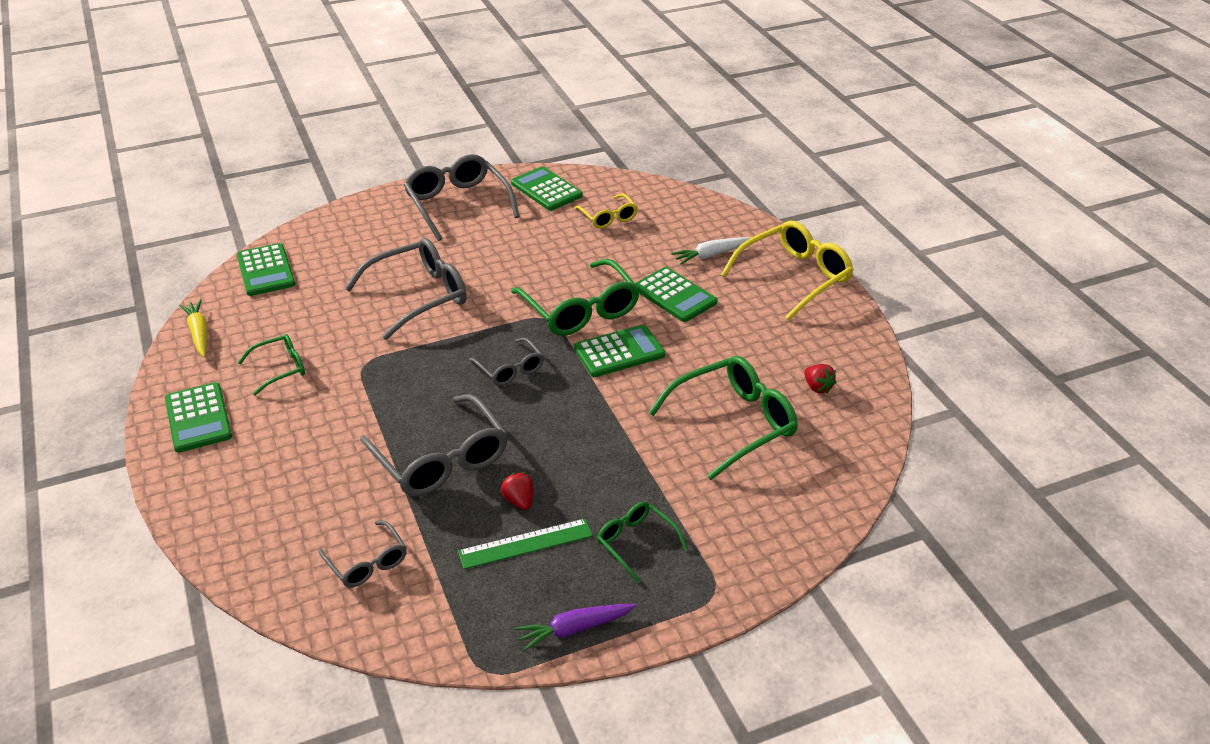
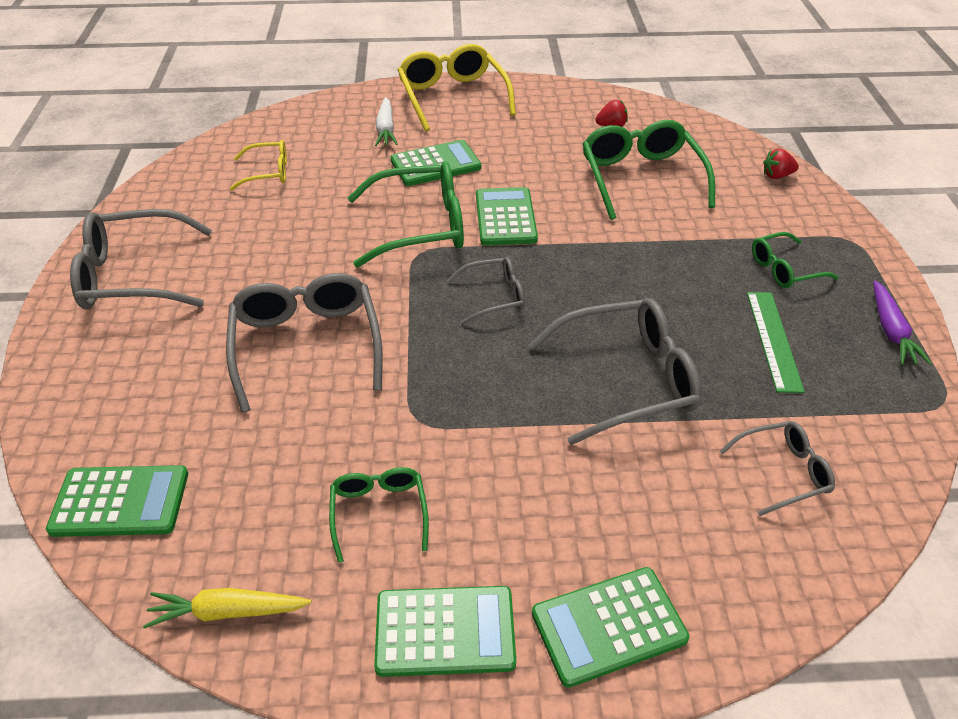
camera: 70 degrees left, 5 degrees up
(519, 500) = (709, 332): red strawberry -> red strawberry (776, 176)
(546, 189) = (171, 202): green calculator -> green calculator (608, 626)

